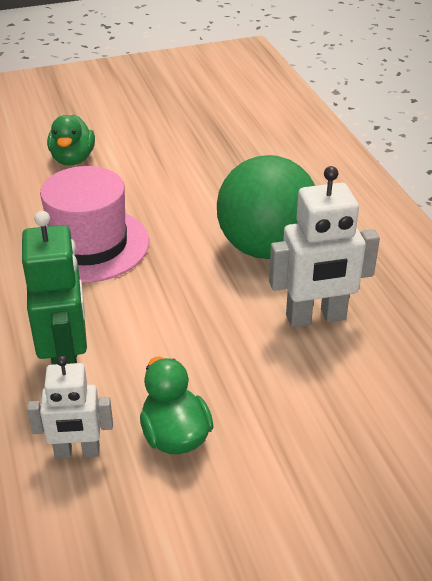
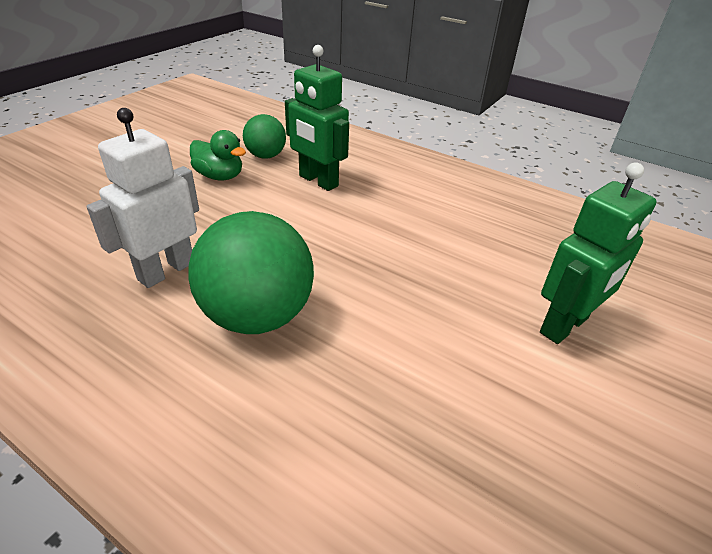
camera: 140 degrees right, 0 degrees up
(73, 159) = (564, 326): green duck -> green robot
(77, 452) = (266, 156): white robot -> green ball
(89, 245) = (410, 249): pink hat -> none

